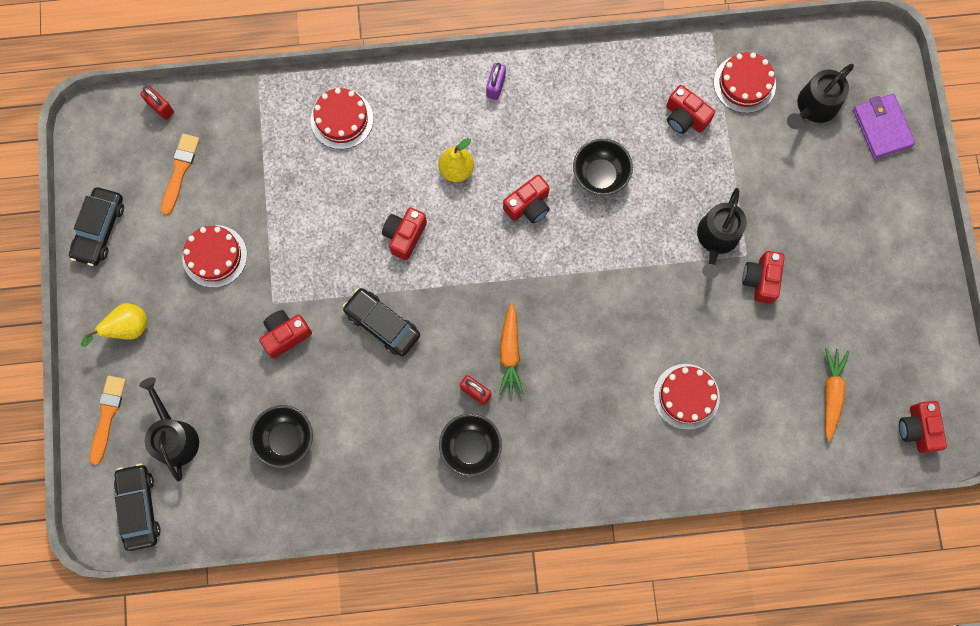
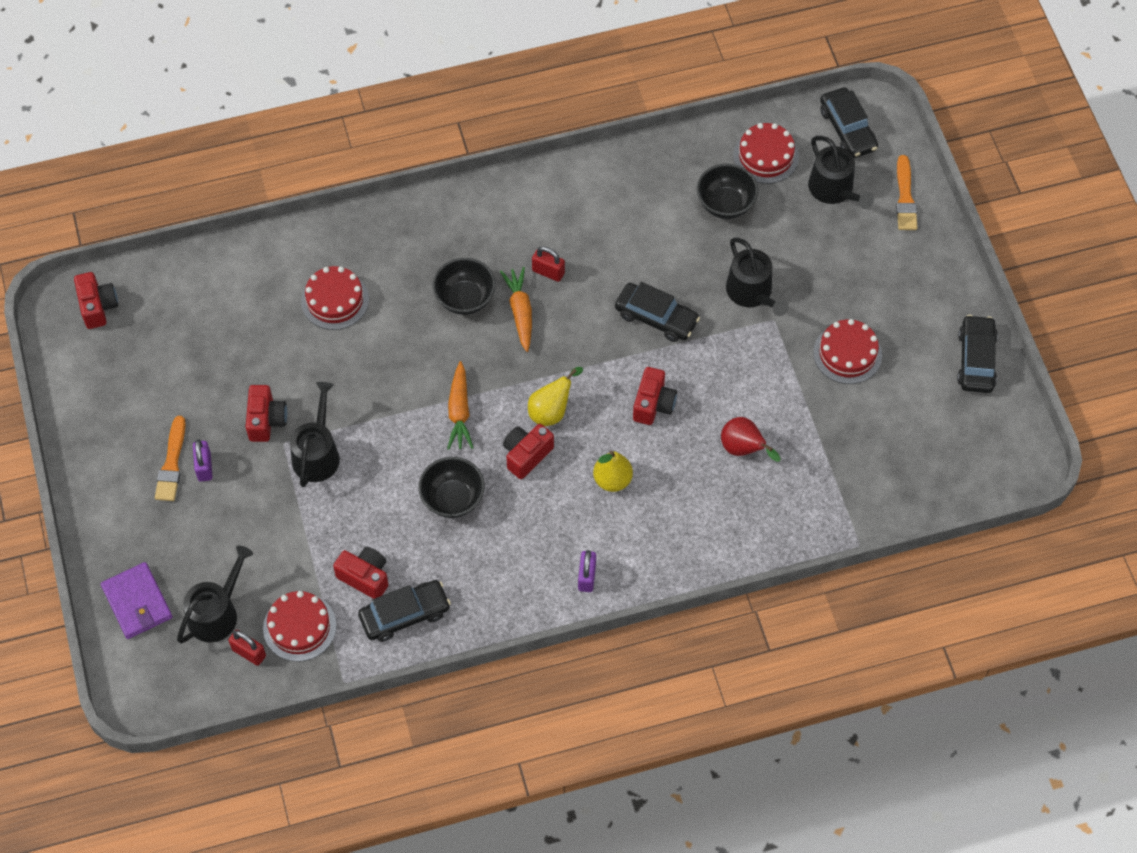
camera: 170 degrees right, 15 degrees down
(128, 328) = (913, 274): yellow pear -> yellow pear (551, 411)
(160, 107) = (956, 493): red padlock -> red padlock (249, 652)
(180, 171) = (912, 431): orange brush -> orange brush (172, 463)
(286, 335) = (752, 293): red camera -> black watering can
(334, 179) = (743, 449): none -> red pear
(342, 119) = (752, 513): red cake -> red cake (766, 156)
(470, 447) = (543, 224): black bowl -> black bowl (465, 299)
(654, 79) = (405, 615): none -> black car
(819, 243) = (204, 467): none -> purple padlock
(831, 394) = (186, 325): orange carrot -> orange carrot (459, 411)

